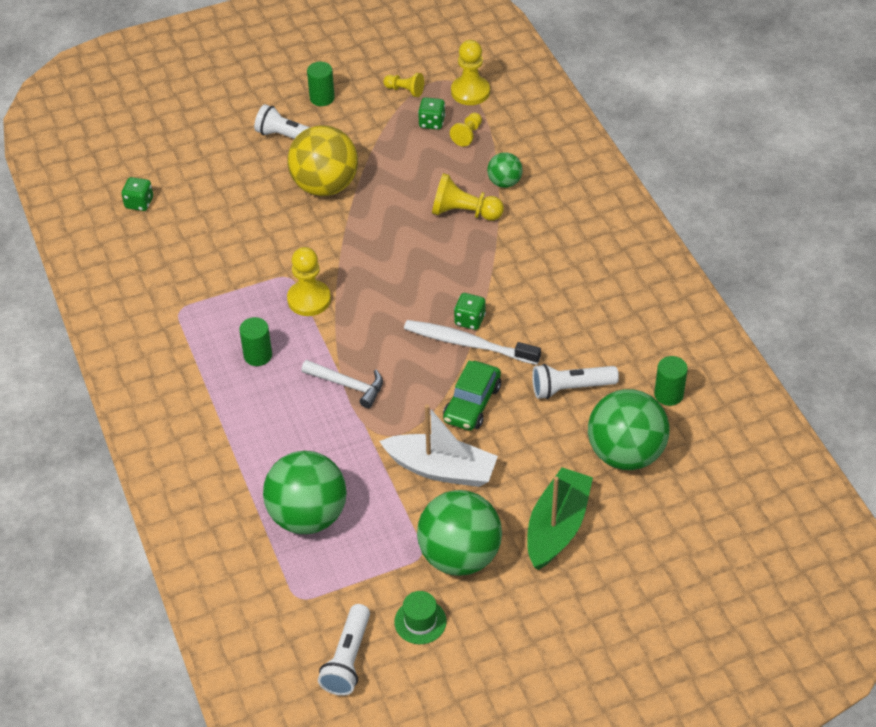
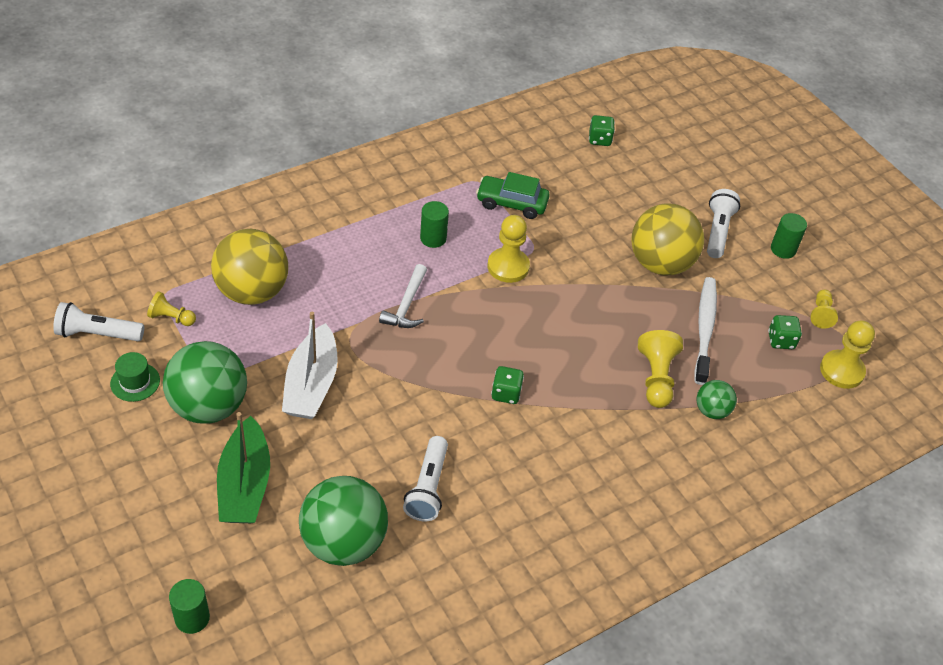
camera: 75 degrees right, 0 degrees up
(307, 516) = (252, 291): green ball -> yellow ball
(467, 135) = (773, 373): yellow pawn -> yellow pawn (171, 318)
(468, 343) = (474, 394): white toothbrush -> white toothbrush (705, 329)
(472, 404) = (395, 403): green car -> green car (511, 203)
(557, 527) = (244, 484): green boat -> green boat turned 75 degrees clockwise
(571, 388) = (427, 487): white flashlight -> white flashlight turned 150 degrees counterclockwise
(668, 394) = (431, 582): green cylinder -> green cylinder (192, 618)

